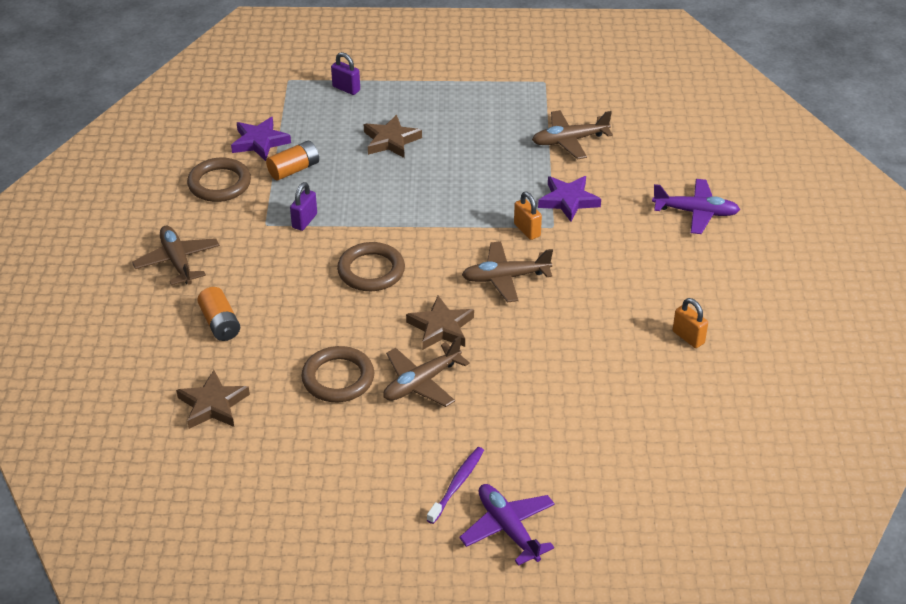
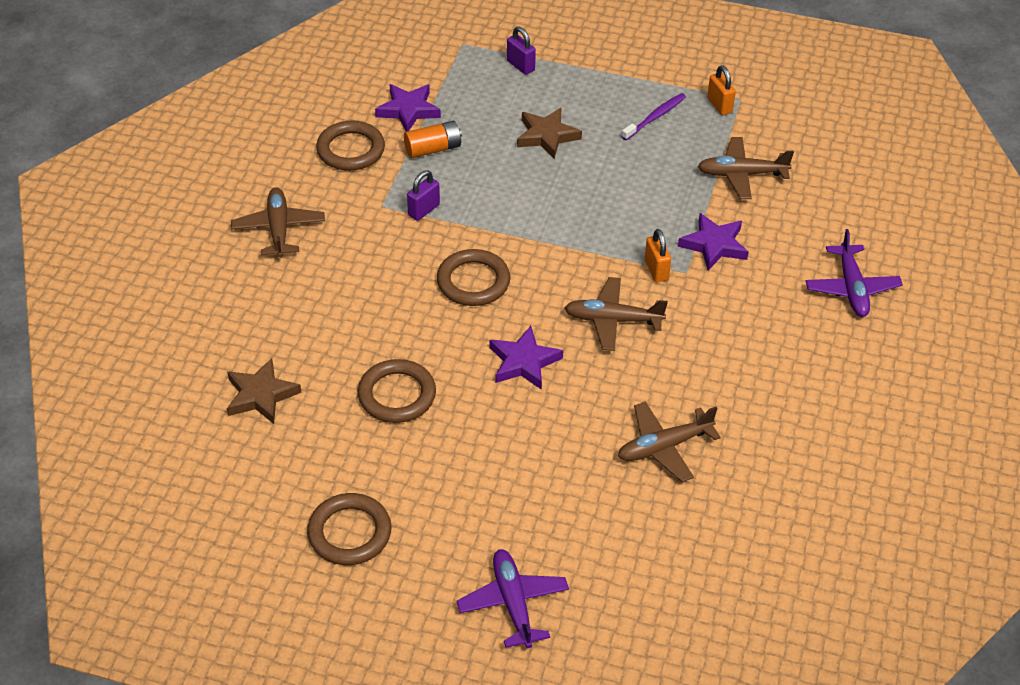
camera: 15 degrees right, 5 degrees up
(220, 323) = (298, 307): orange battery -> none
(338, 503) = (349, 533): none -> brown ring
(421, 382) = (481, 419): brown plane -> brown plane (664, 447)
(441, 327) = (524, 362): brown star -> purple star
(457, 484) = (478, 541): purple toothbrush -> purple toothbrush (655, 117)
(688, 337) = (787, 433): orange padlock -> orange padlock (719, 105)
(695, 212) = (851, 288): purple plane -> purple plane turned 60 degrees clockwise

